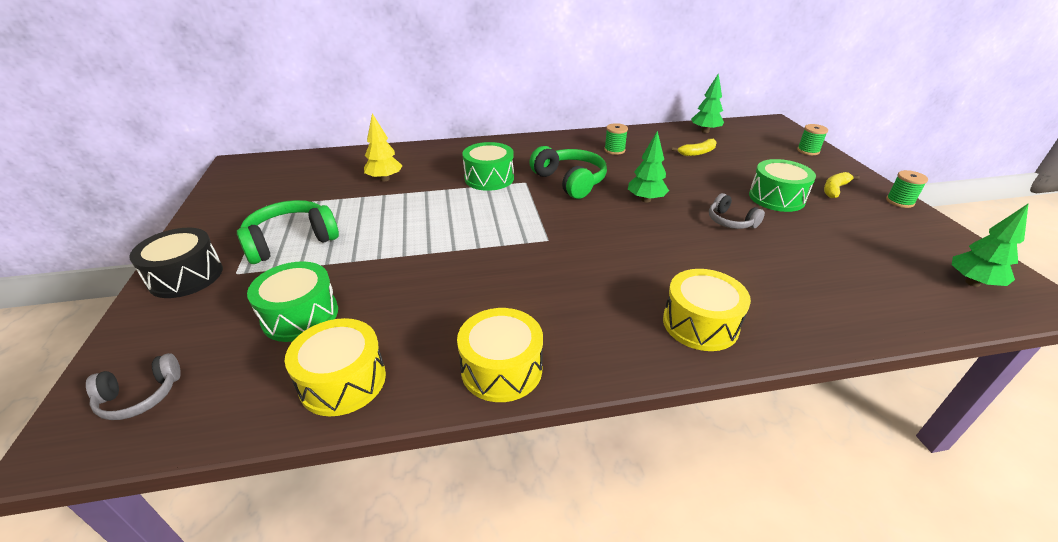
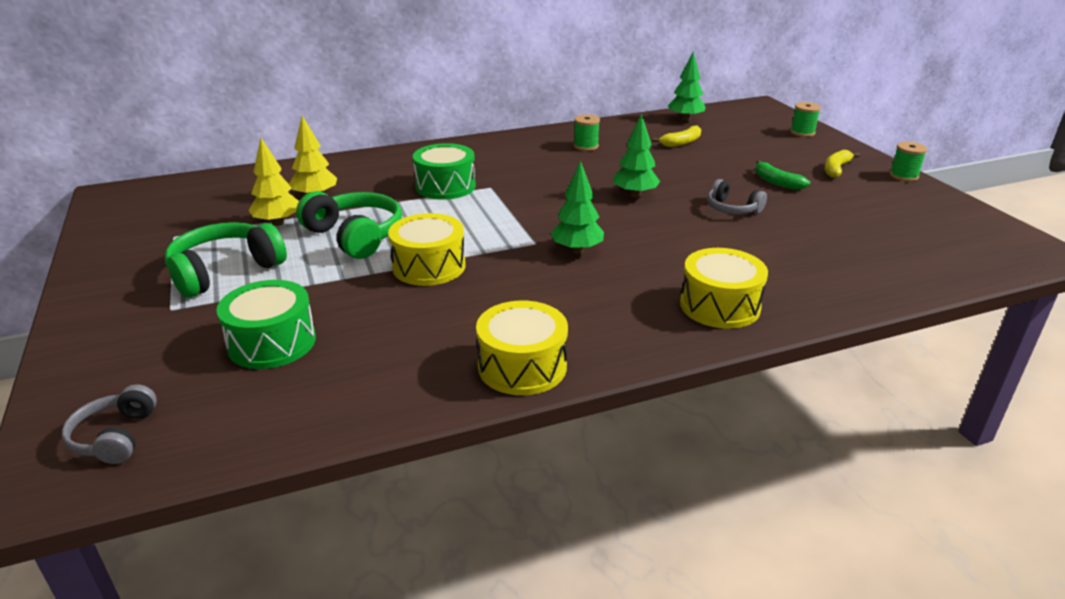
camera: 10 degrees left, 5 degrees down
(140, 396) = (115, 437): grey headphones -> grey headphones turned 120 degrees clockwise
(186, 276) = (107, 318): black drum -> none
(343, 381) = (350, 396): yellow drum -> yellow drum (429, 266)
(348, 200) = (278, 223): none -> yellow tree
(570, 181) = (543, 182): green headphones -> green headphones (355, 236)
(776, 198) = (776, 182): green drum -> green banana
(972, 282) = (980, 244): green tree -> green tree (577, 250)

